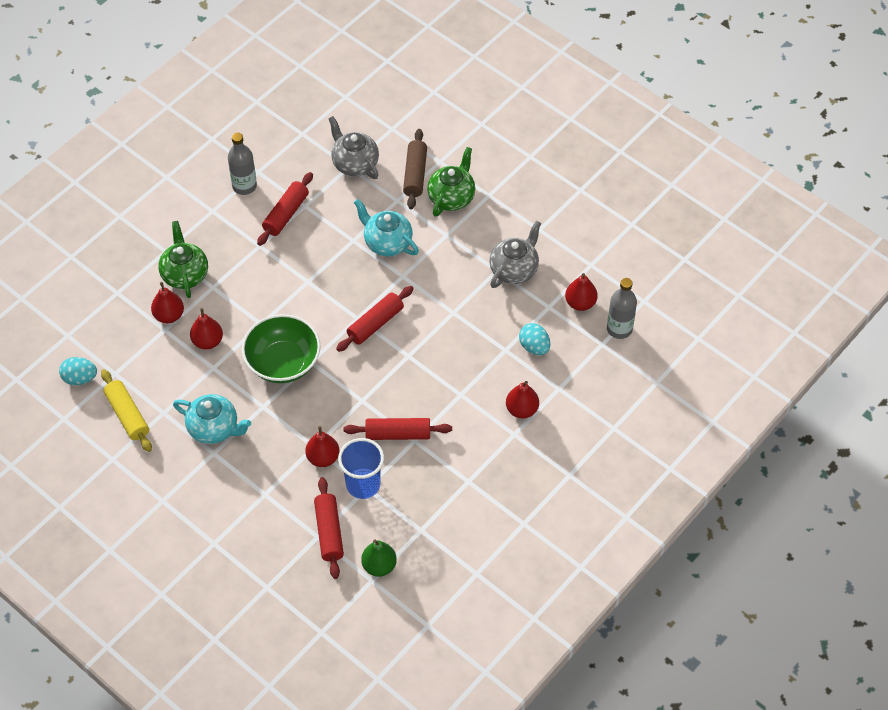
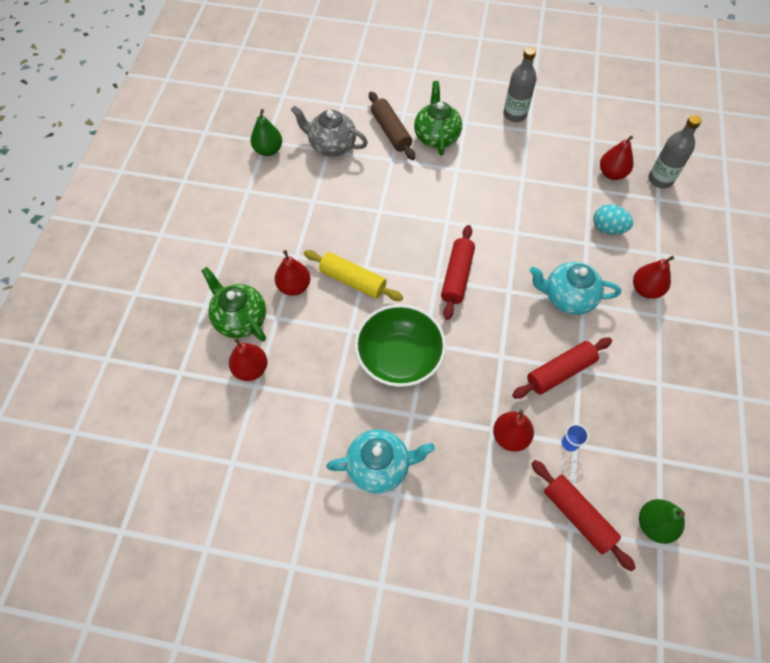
camera: 30 degrees left, 5 degrees up
(80, 378) = (196, 490): turquoise egg -> none
(127, 415) = (276, 504): yellow rolling pin -> yellow rolling pin (353, 281)
(207, 341) = (309, 375): red pear -> red pear (294, 286)
(244, 186) = (243, 209): grey bottle -> grey bottle (514, 114)
(286, 214) = (301, 216): red rolling pin -> none
(298, 143) = (268, 150): none -> green pear
(363, 485) = (569, 443): blue cup -> blue cup, size x0.43
(387, 242) = (411, 199): turquoise teapot -> turquoise teapot (567, 297)
(514, 269) = (536, 171): grey teapot -> none

